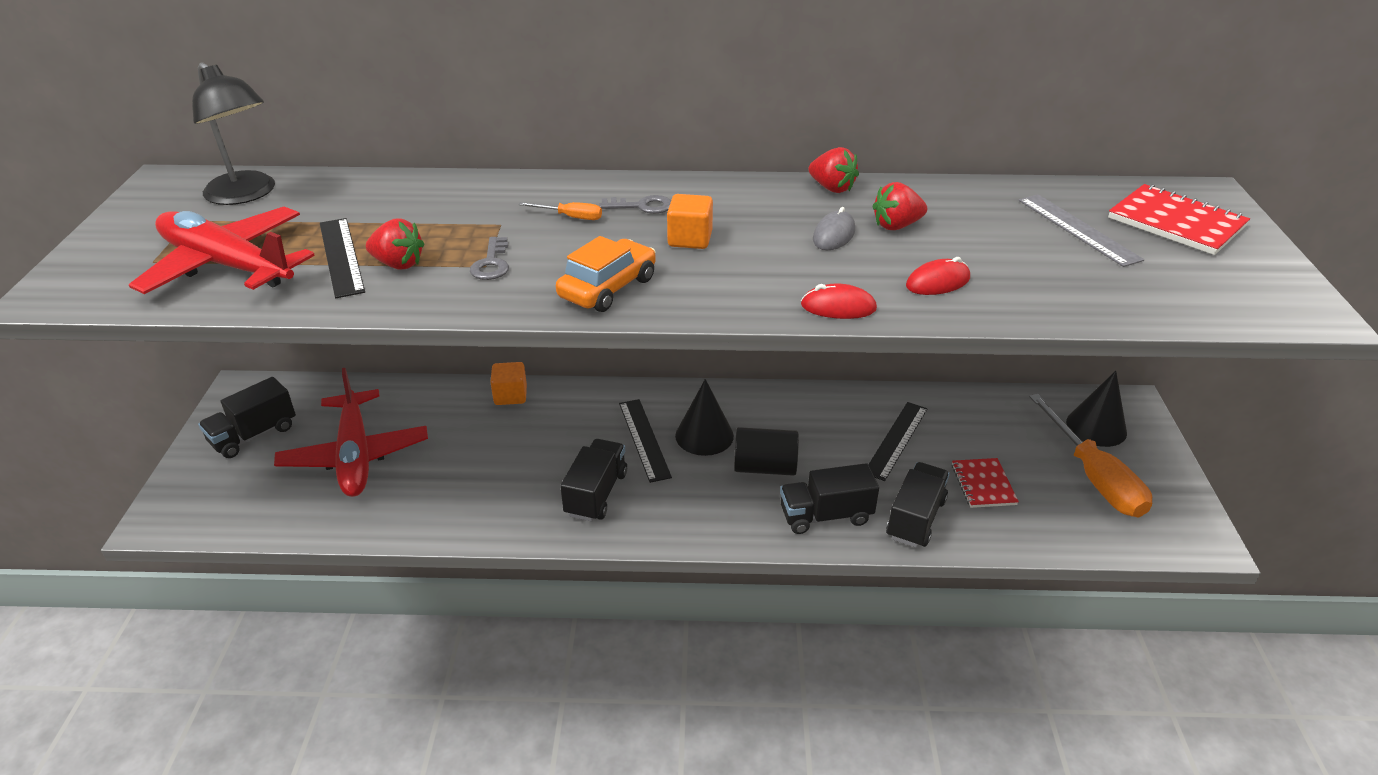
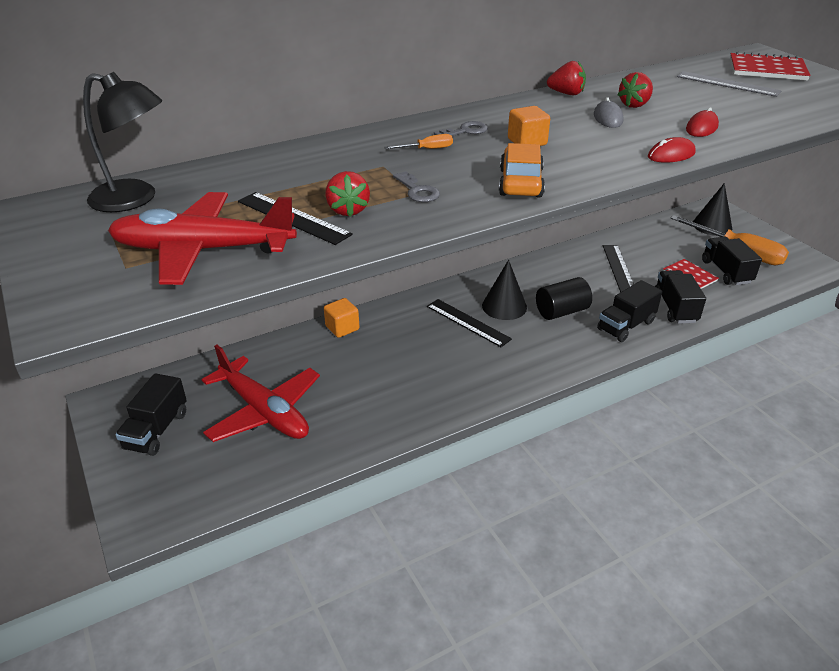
camera: 30 degrees left, 0 degrees up
(398, 264) = (348, 210): red strawberry -> red strawberry turned 90 degrees clockwise
(596, 494) = (473, 368): black truck -> black truck (726, 272)

